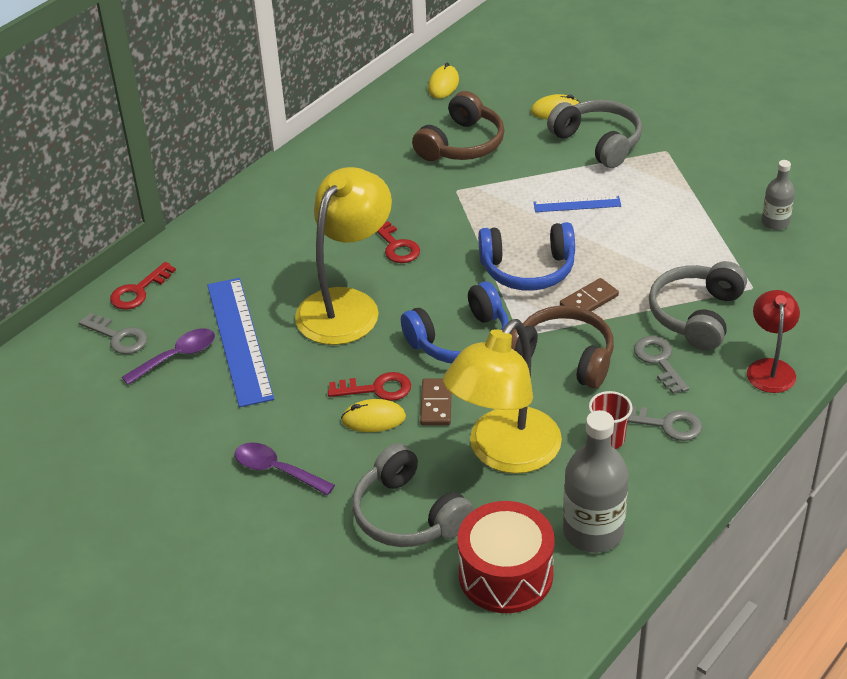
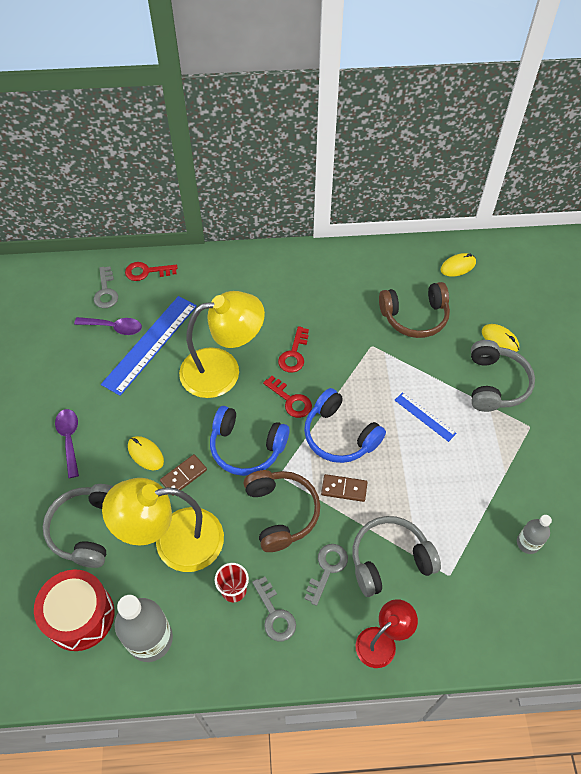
camera: 45 degrees right, 15 degrees up
(377, 389) = (170, 437): red key -> red key (291, 400)

